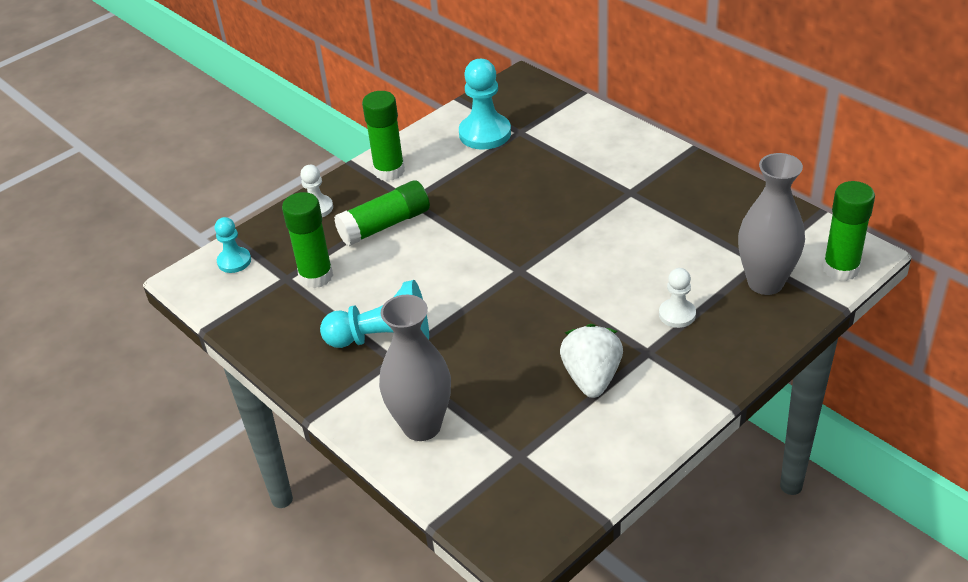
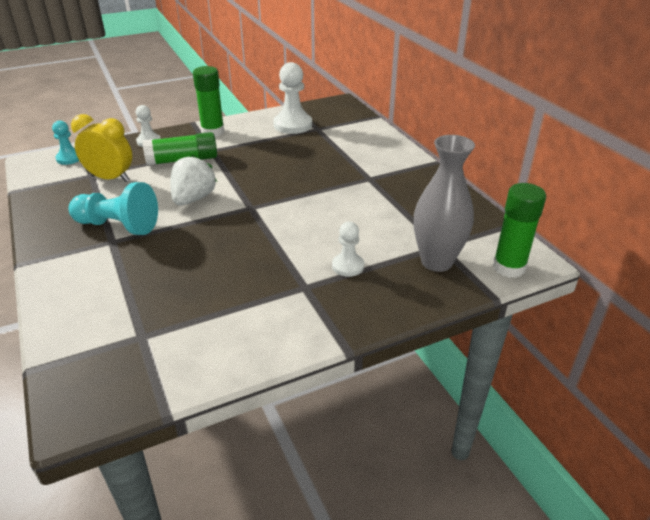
camera: 15 degrees right, 5 degrees down
(316, 276) = (110, 178): green glue stick -> yellow clock
(422, 426) = (89, 292): grey vase -> none
(485, 133) = (293, 125): turquoise pawn -> white pawn
(591, 378) = (245, 294): white strawberry -> white strawberry (193, 199)

